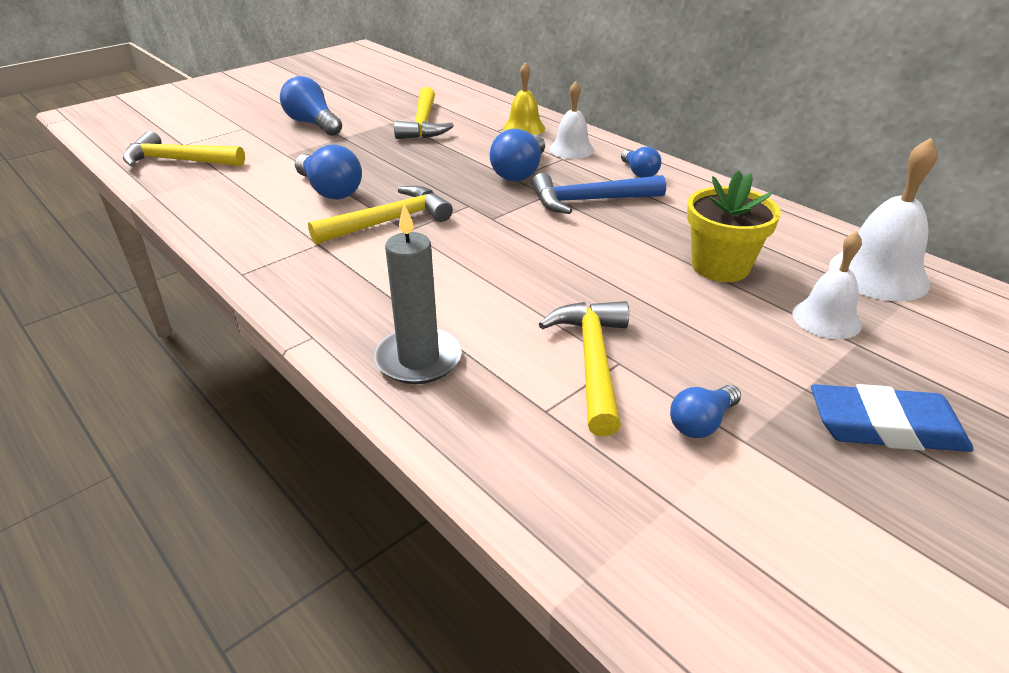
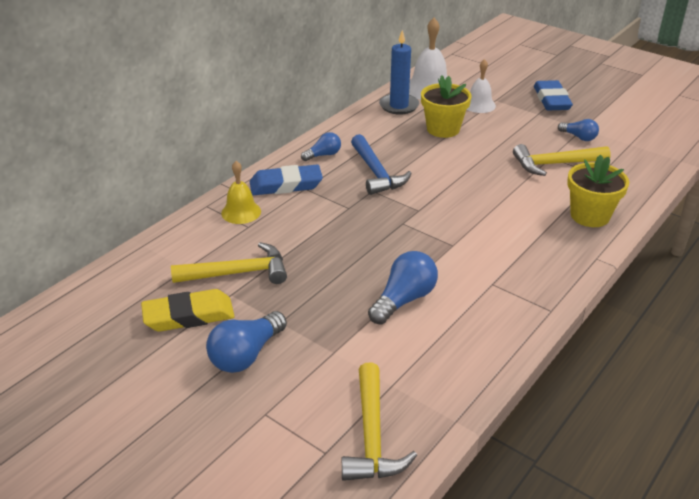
camera: 100 degrees left, 0 degrees up
(377, 107) = (189, 316): none -> yellow eraser
(388, 221) = (444, 256): yellow hammer -> none
(419, 359) = (590, 216): grey candle -> yellow flower pot
(520, 172) = (337, 205): blue light bulb -> none
(571, 149) = (286, 185): white bell -> blue eraser
(798, 238) = (399, 106): none -> blue candle

